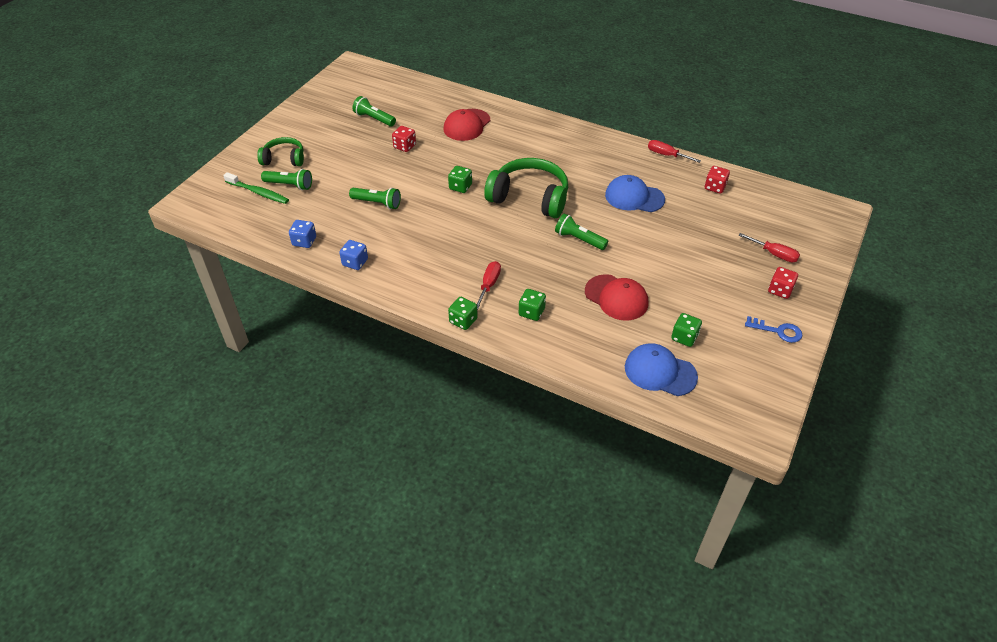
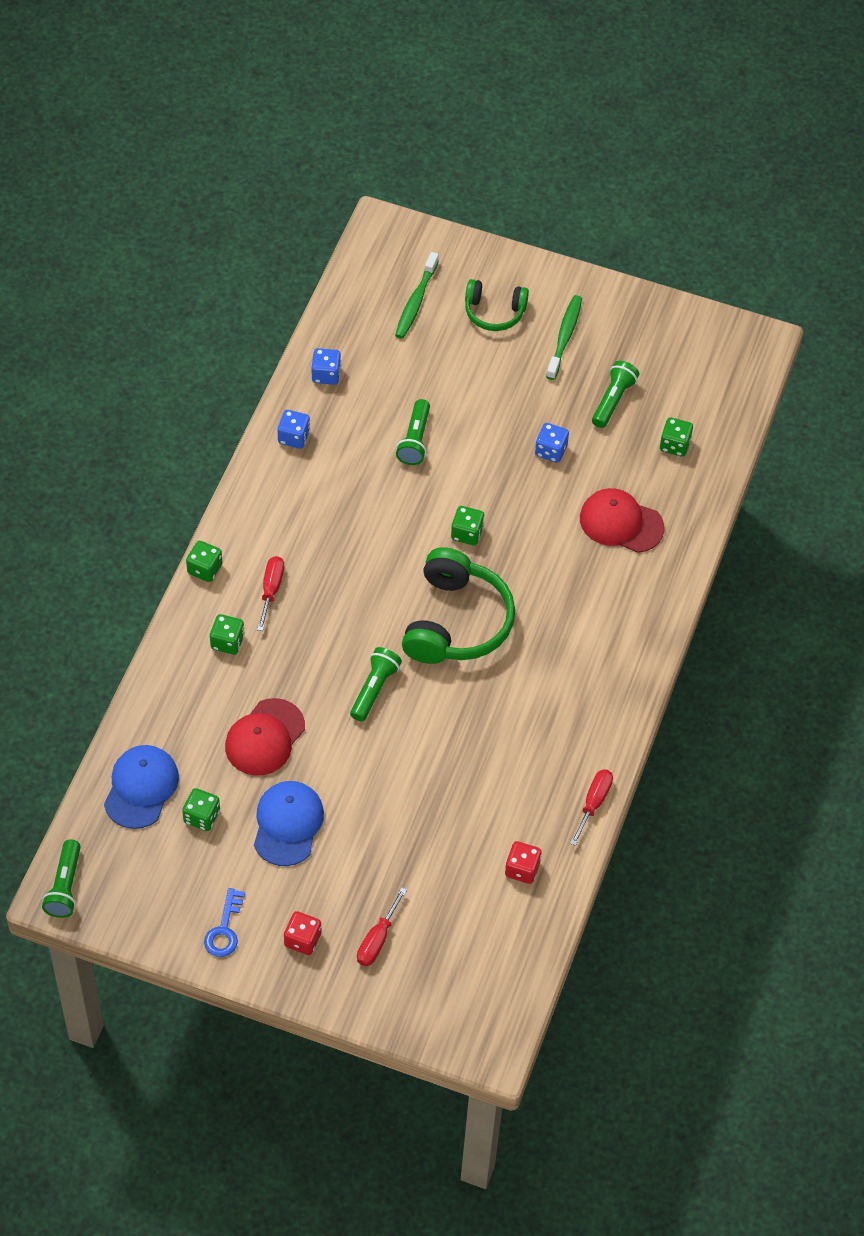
camera: 80 degrees right, 10 degrees up
(284, 159) = (494, 312): green headphones -> green headphones turned 105 degrees clockwise
(290, 185) = (437, 332): green flashlight -> green flashlight (65, 886)
(317, 132) = (564, 337): none -> green toothbrush
(404, 146) = (551, 451): red dice -> blue dice
(415, 100) = (674, 445): none -> green dice
(489, 285) = (271, 590): red screwdriver -> red screwdriver turned 90 degrees counterclockwise
(634, 197) = (479, 757): blue cap -> blue cap (288, 824)

